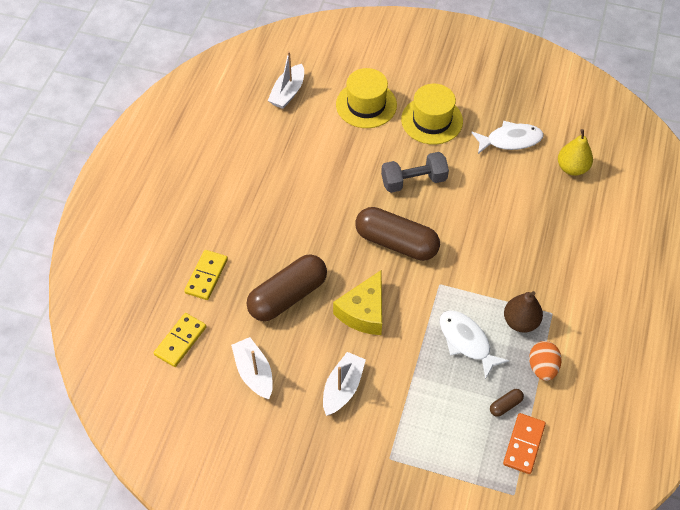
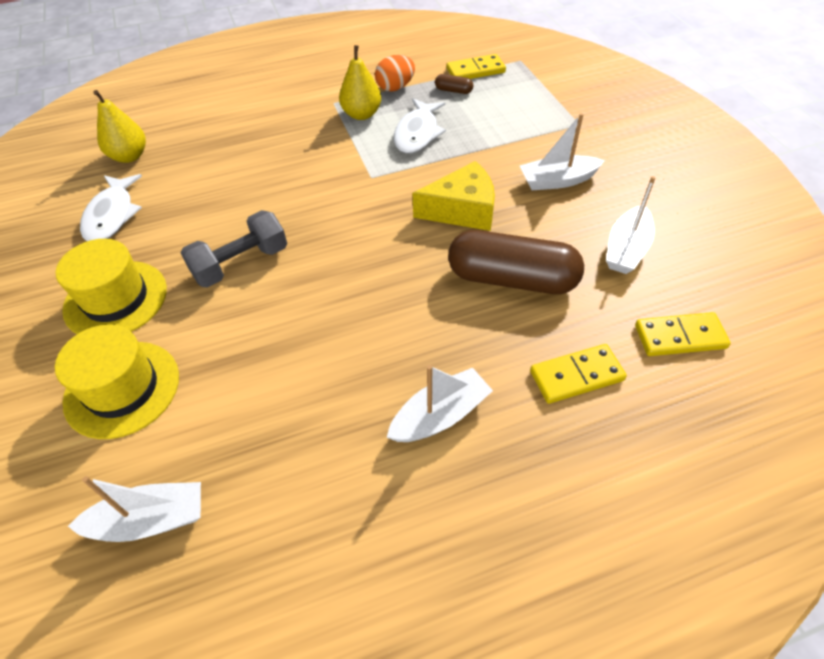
camera: 125 degrees left, 5 degrees down
(240, 208) = (440, 415): none -> white boat
(396, 242) = (349, 232): brown capsule -> none
(413, 181) = (241, 263): grey dumbbell -> grey dumbbell turned 75 degrees counterclockwise
(510, 140) = (112, 215): white fish -> white fish turned 135 degrees counterclockwise
(520, 321) = (361, 114): brown pear -> yellow pear
(523, 444) = (475, 71): orange domino -> yellow domino

